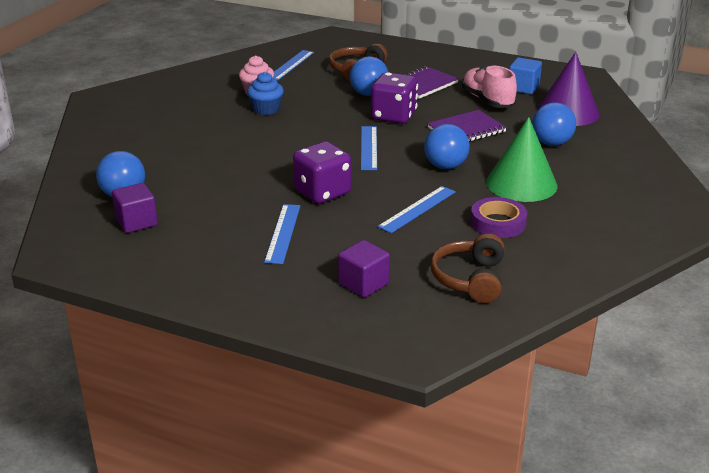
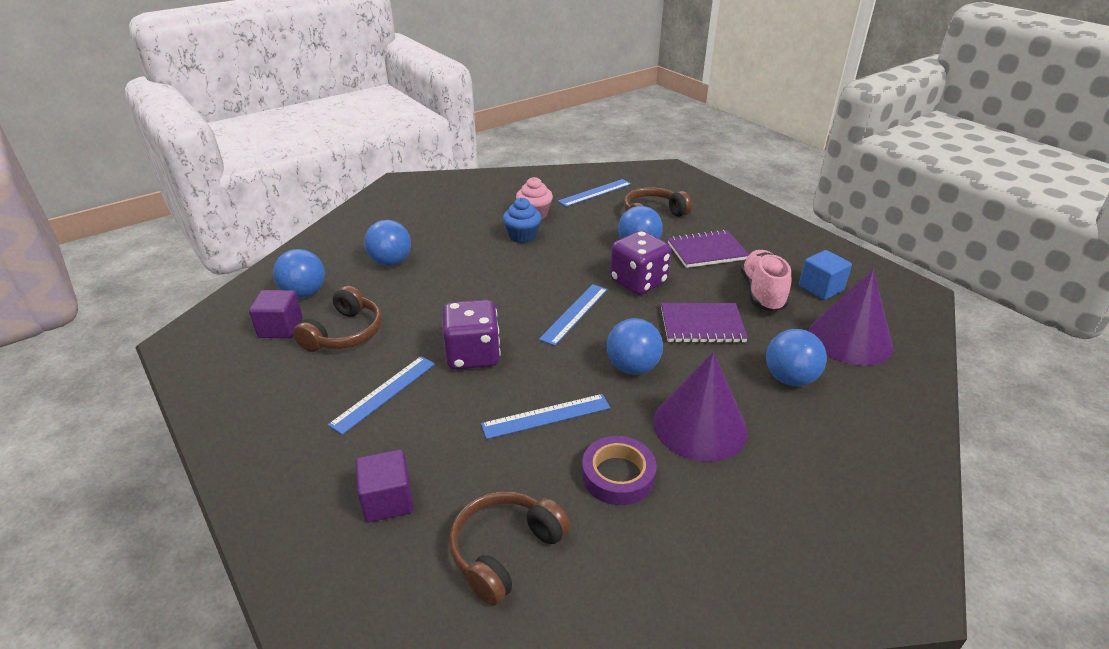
camera: 30 degrees right, 5 degrees up
(173, 155) = (391, 262): none -> blue ball
(199, 209) = (344, 333): none -> brown headphones
(521, 183) = (699, 426): green cone -> purple cone

